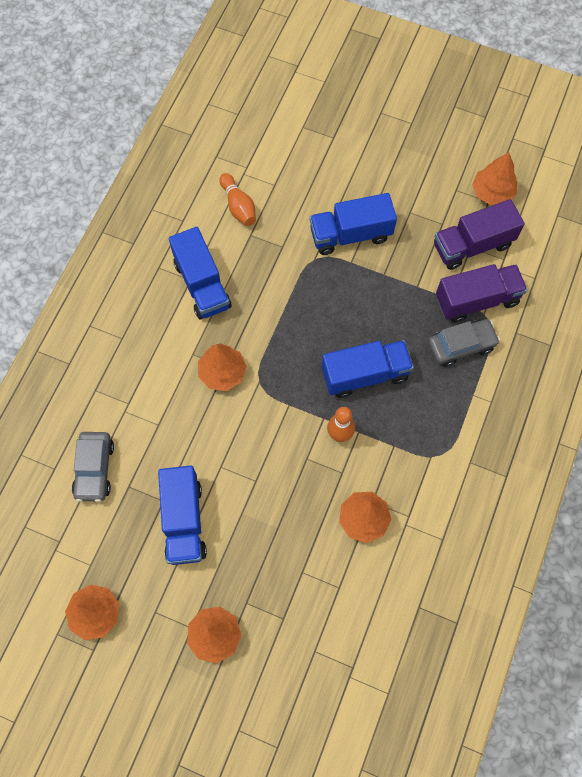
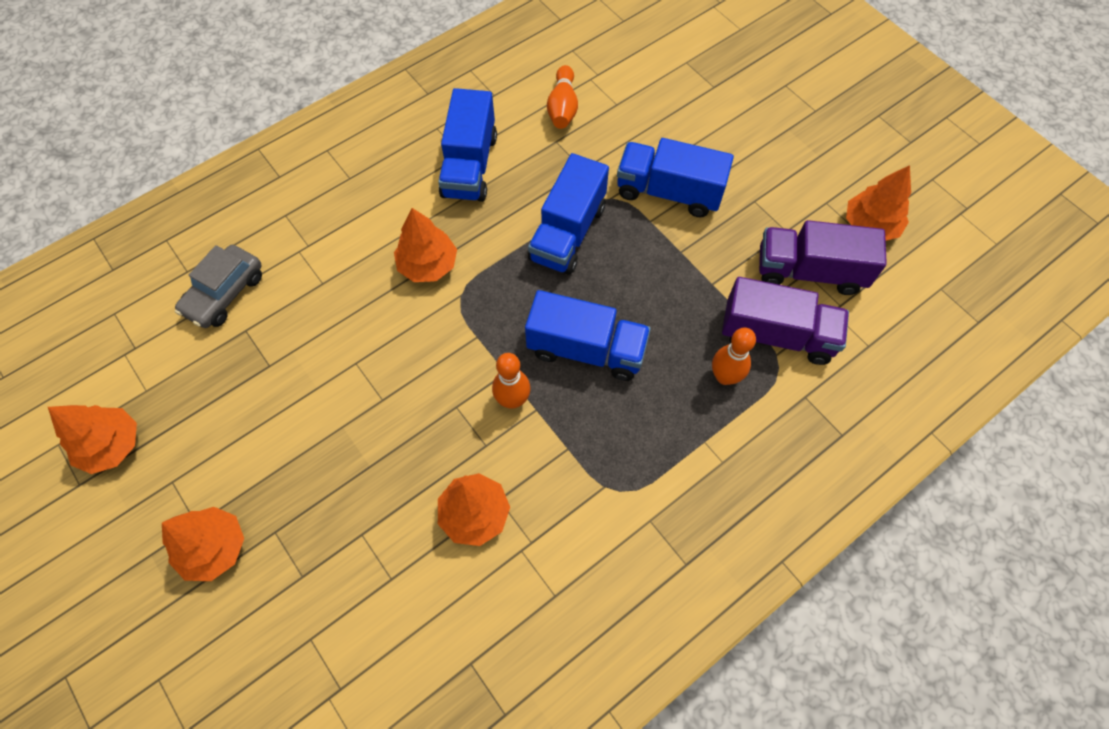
camera: 30 degrees right, 5 degrees down
(184, 521) = (275, 399): blue truck -> blue truck (568, 233)
(461, 346) = (724, 376): grey car -> orange bowling pin

